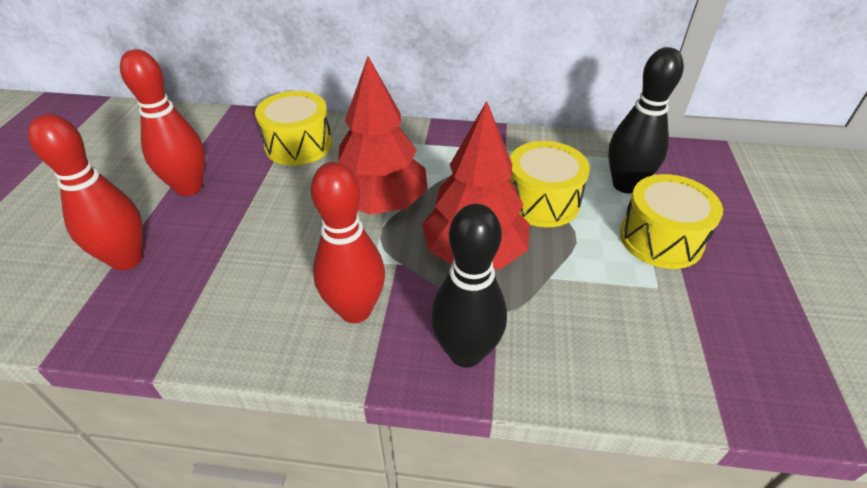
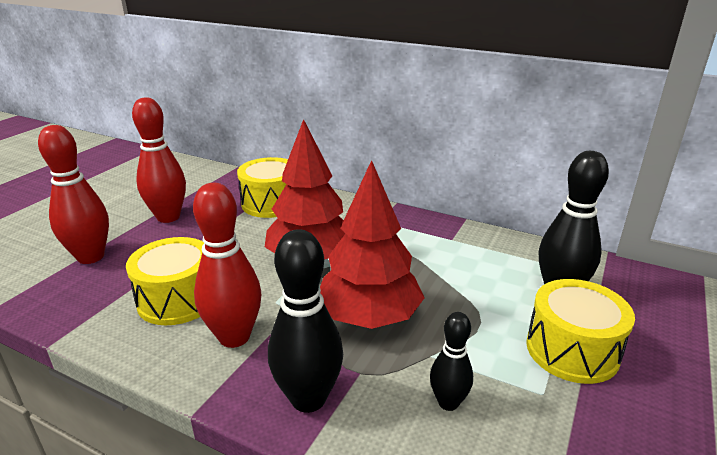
camera: 20 degrees right, 15 degrees down
(542, 201) = (462, 289): yellow drum -> yellow drum (178, 299)
(588, 318) = (448, 402): none -> black bowling pin

